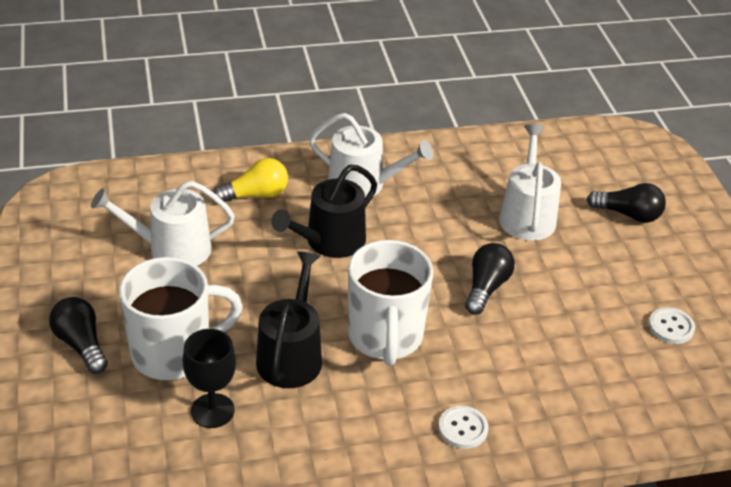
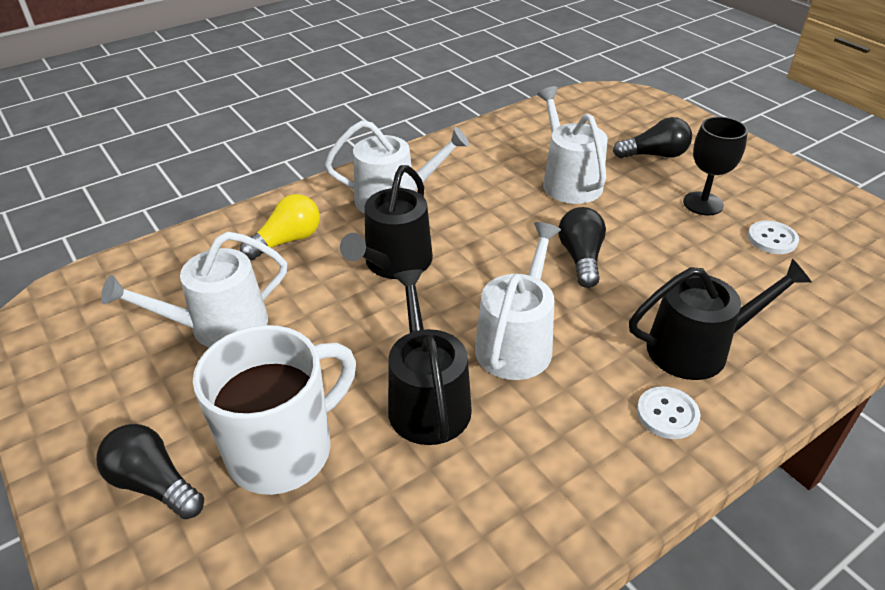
camera: 20 degrees left, 0 degrees up
(212, 411) = (371, 507): black goblet -> black goblet (703, 203)
(385, 337) = (516, 342): white mug -> white watering can
(525, 391) = (697, 348): none -> black watering can

